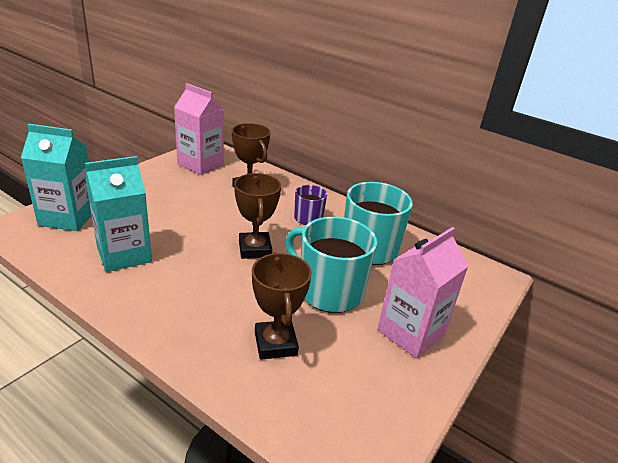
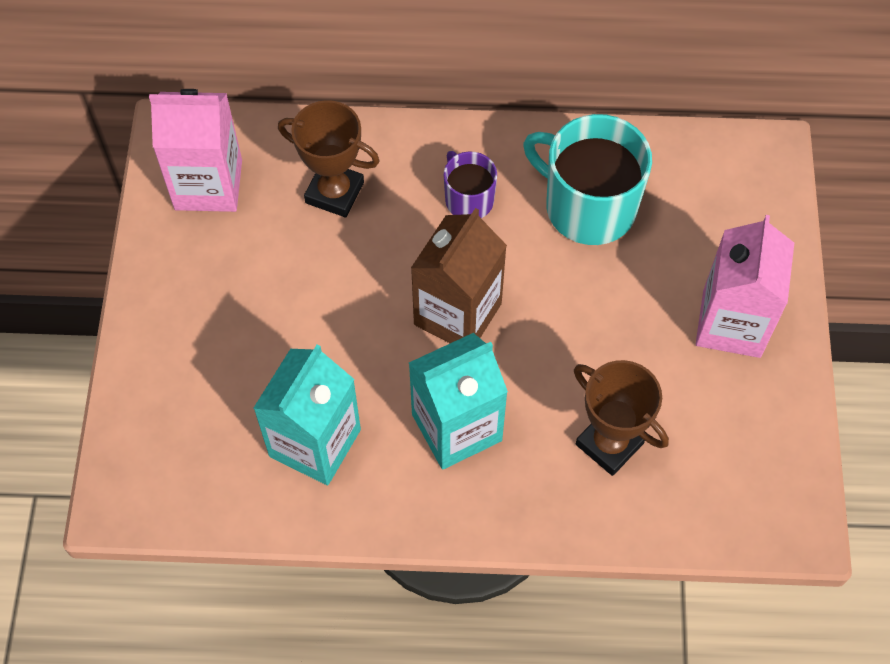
camera: 30 degrees left, 30 degrees up
(68, 217) = (166, 436): turquoise carton -> turquoise carton (456, 427)
(255, 249) = (457, 314): brown trophy -> brown carton
(329, 290) = (601, 322): turquoise mug -> none

